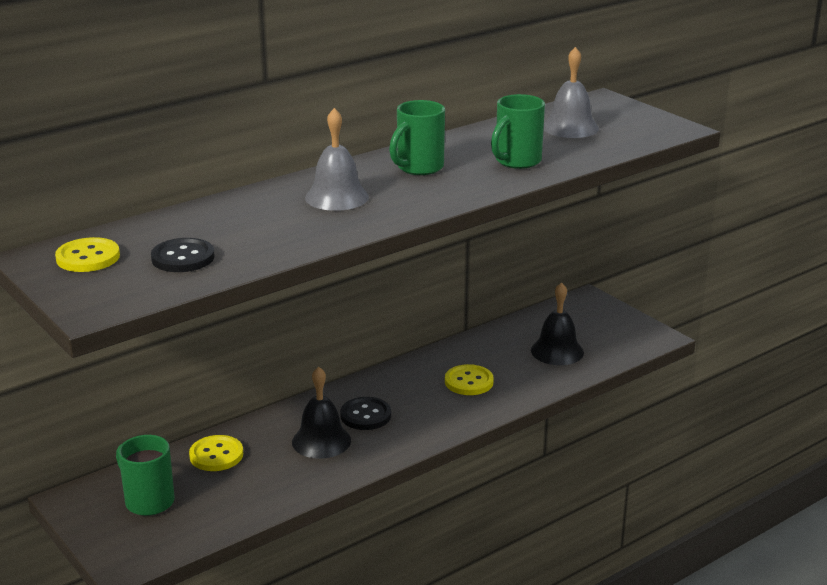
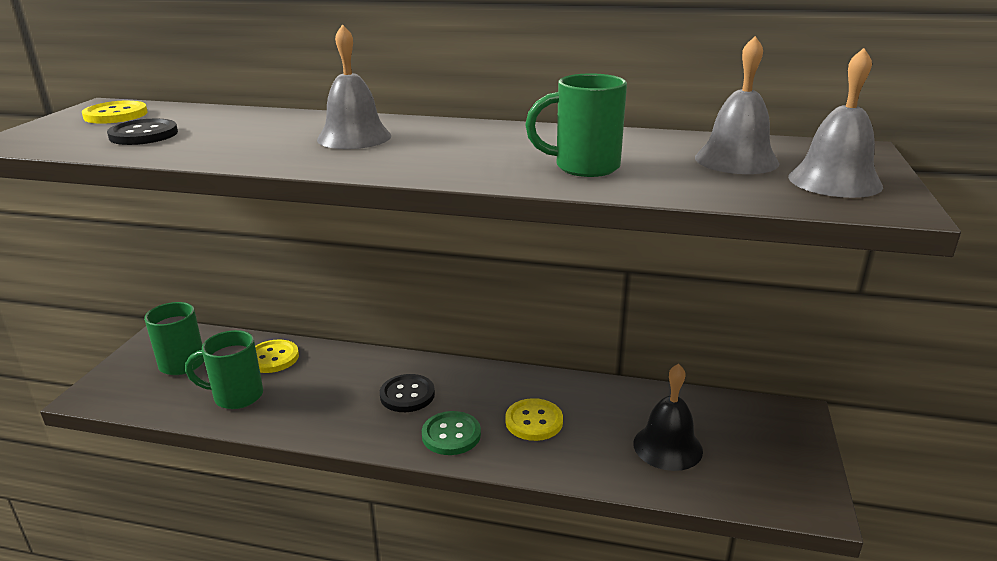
camera: 50 degrees right, 0 degrees up
(321, 441) = (342, 393): black bell -> none
(418, 168) = (480, 141): green mug -> green mug (236, 396)
(438, 417) = (451, 435): none -> green button
(634, 123) = (834, 181): none -> grey bell

